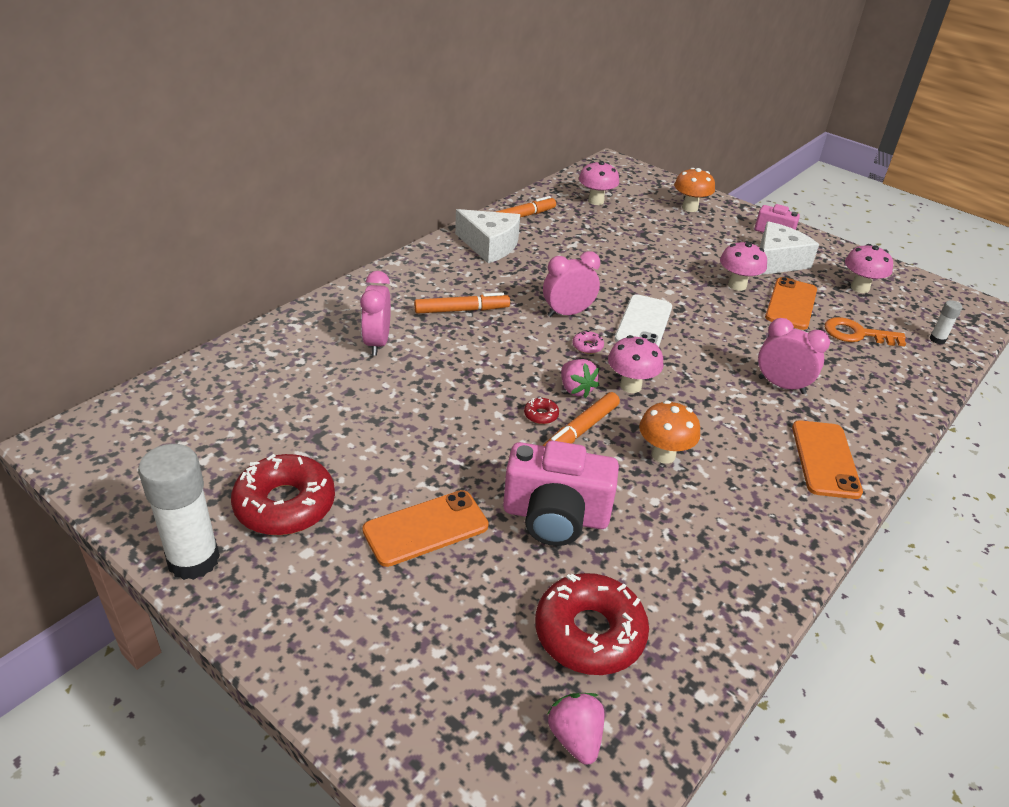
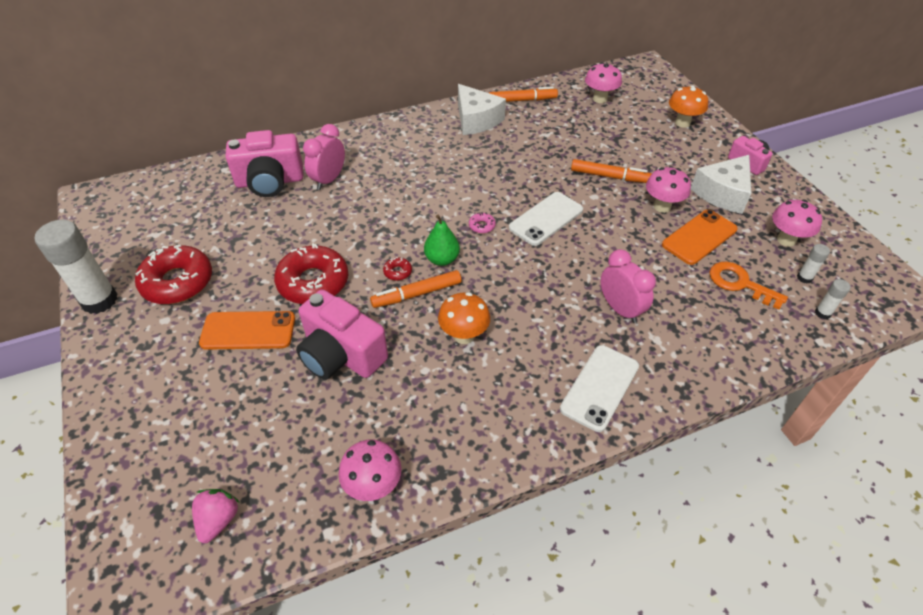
camera: 30 degrees right, 10 degrees up
(305, 362) = (270, 182): none -> pink camera
(462, 310) = (410, 169): orange marker -> orange marker (609, 176)
(567, 313) = (490, 193): pink clock -> none
(576, 389) = (442, 259): pink strawberry -> green pear
(589, 633) = (290, 451): red donut -> red donut (313, 282)
(630, 386) = (487, 270): pink mushroom -> pink mushroom (373, 486)
(777, 261) = (722, 193): white cheese -> white cheese turned 150 degrees clockwise
(825, 459) = (600, 387): orange phone -> white phone
(900, 315) = (804, 278): none -> white glue stick

